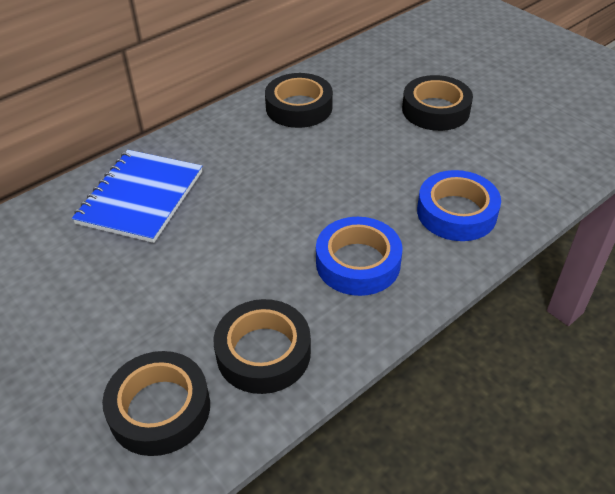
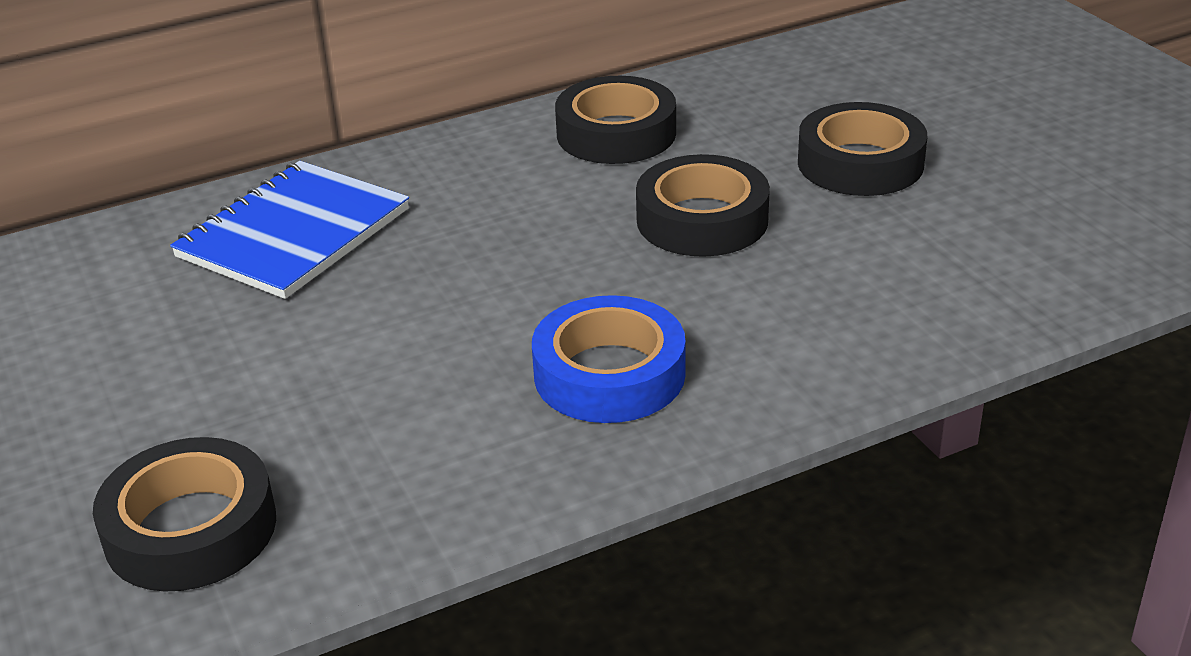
camera: 15 degrees right, 10 degrees down
(263, 352) = (390, 478): black tape -> black tape (702, 220)
(456, 212) = (822, 323): blue tape -> none

